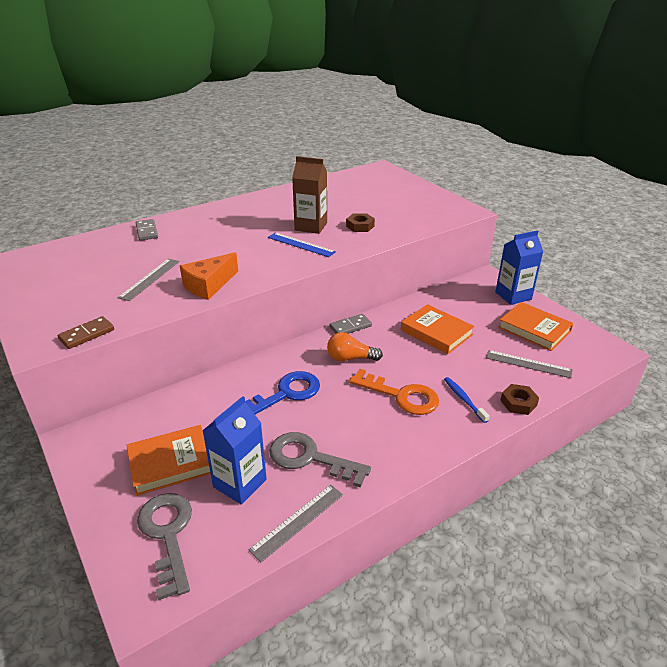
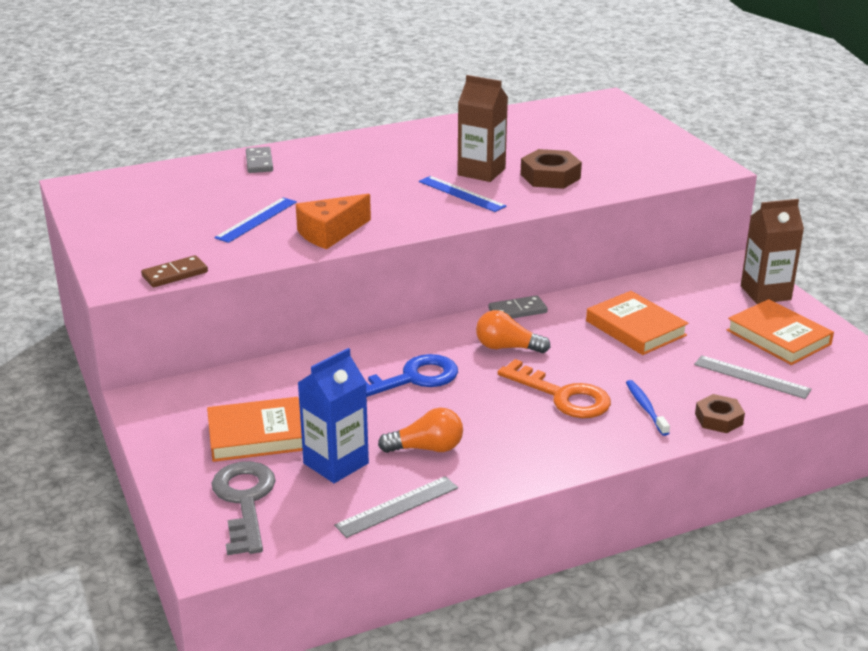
camera: 10 degrees right, 5 degrees down
(150, 279) = (256, 220): grey ruler -> blue ruler
(310, 458) = (427, 448): grey key -> orange light bulb
(360, 226) = (550, 176): brown nut -> brown nut, size x1.51
(513, 296) = (765, 293): blue carton -> brown carton

